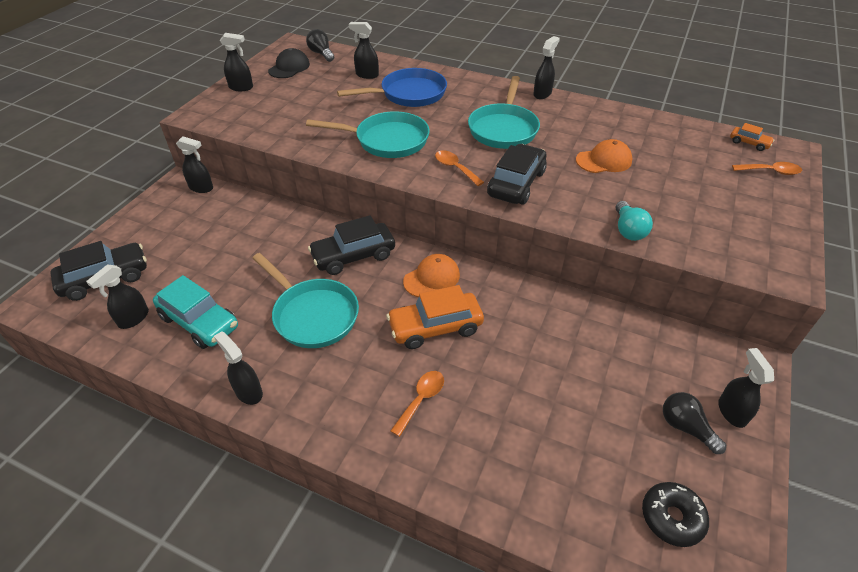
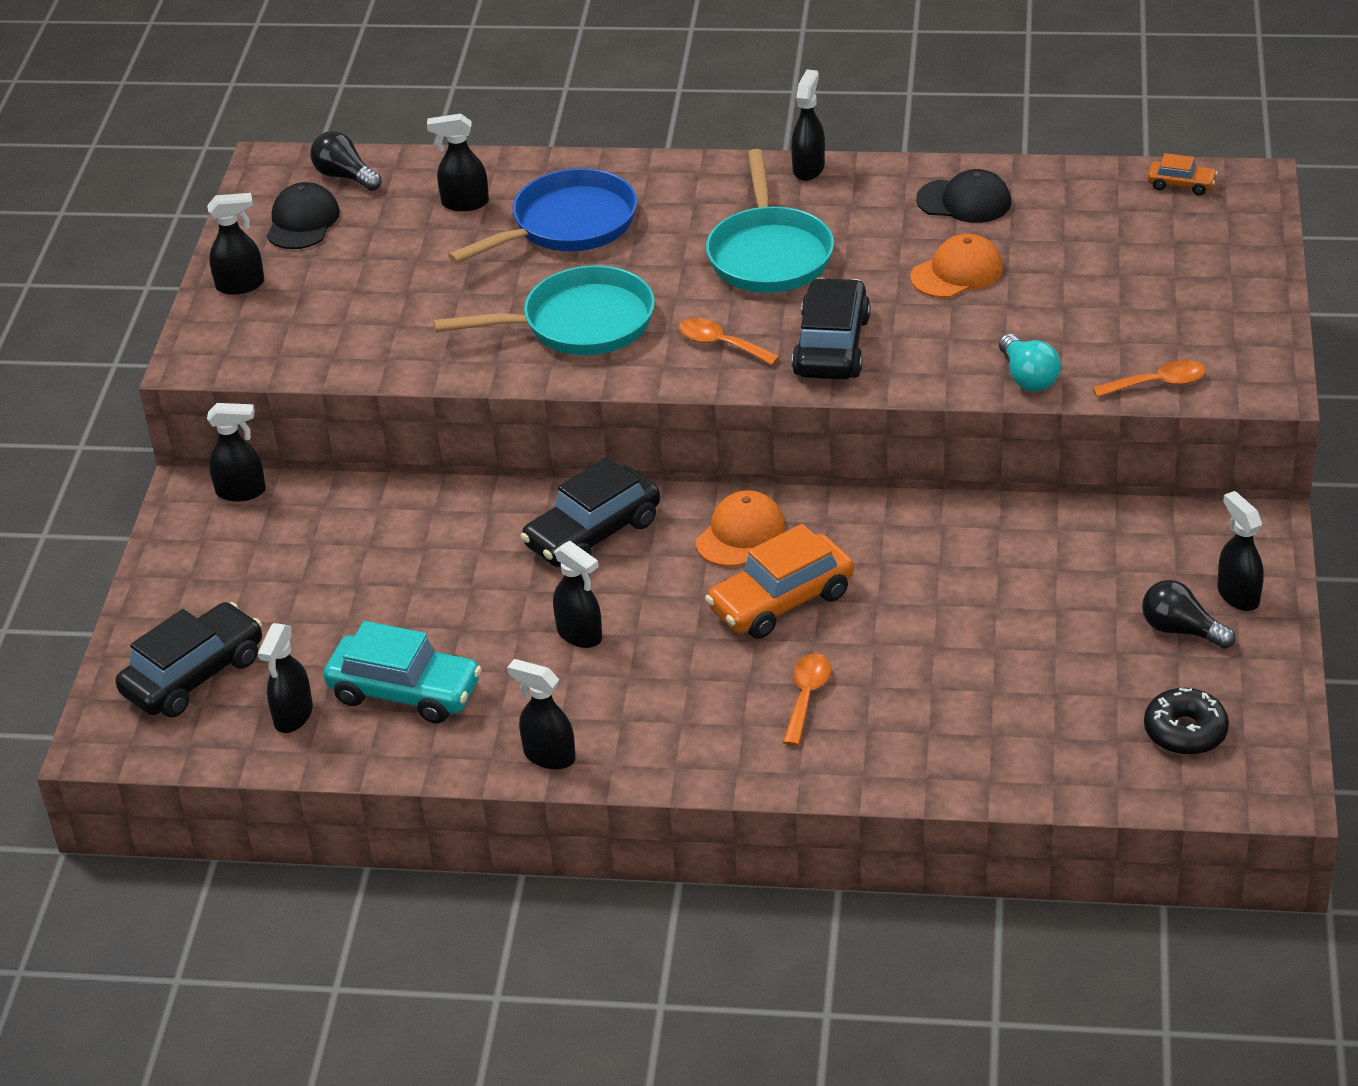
camera: 15 degrees left, 5 degrees down
(312, 315) = (580, 635): turquoise pan -> black spray bottle
(620, 126) = (964, 201): none -> black cap
(770, 171) = (1221, 229): orange spoon -> orange spoon (1158, 383)

